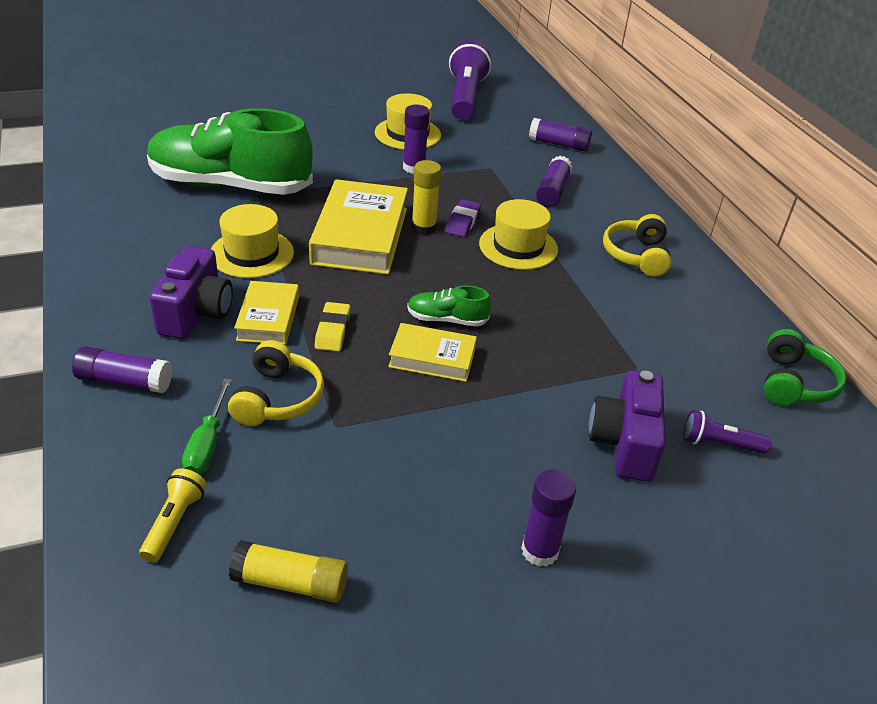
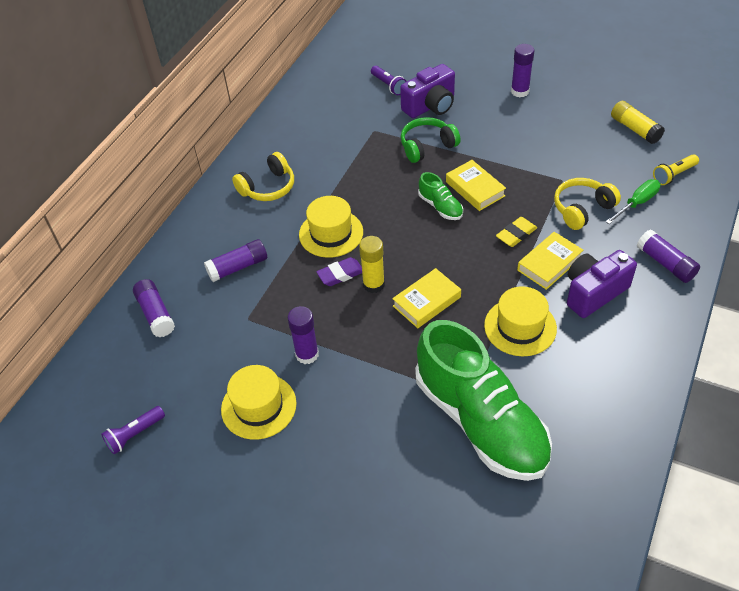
camera: 130 degrees left, 10 degrees up
(360, 236) = (426, 301): yellow book -> yellow book, size x0.56
(465, 97) = (134, 435): purple flashlight -> purple flashlight, size x0.49
(793, 383) = (310, 88): green headphones -> green headphones (427, 146)

